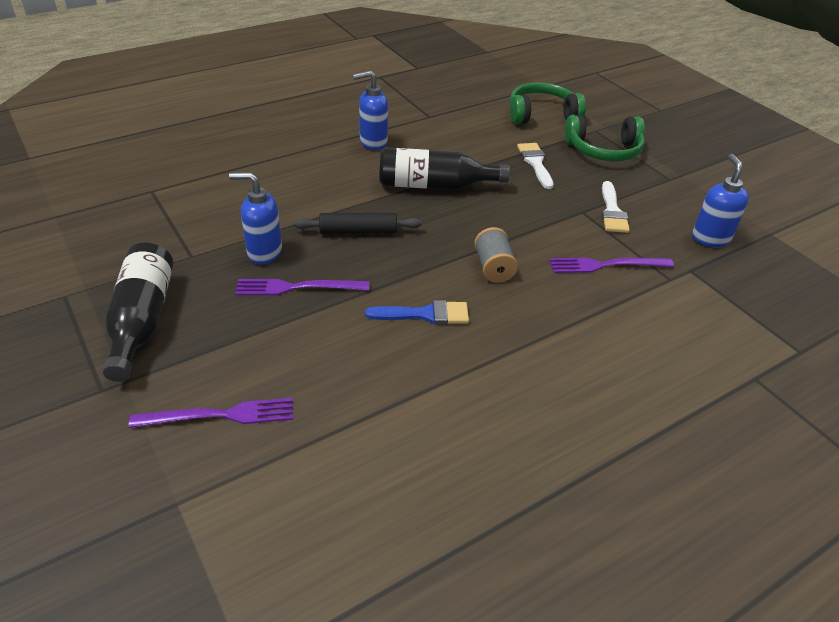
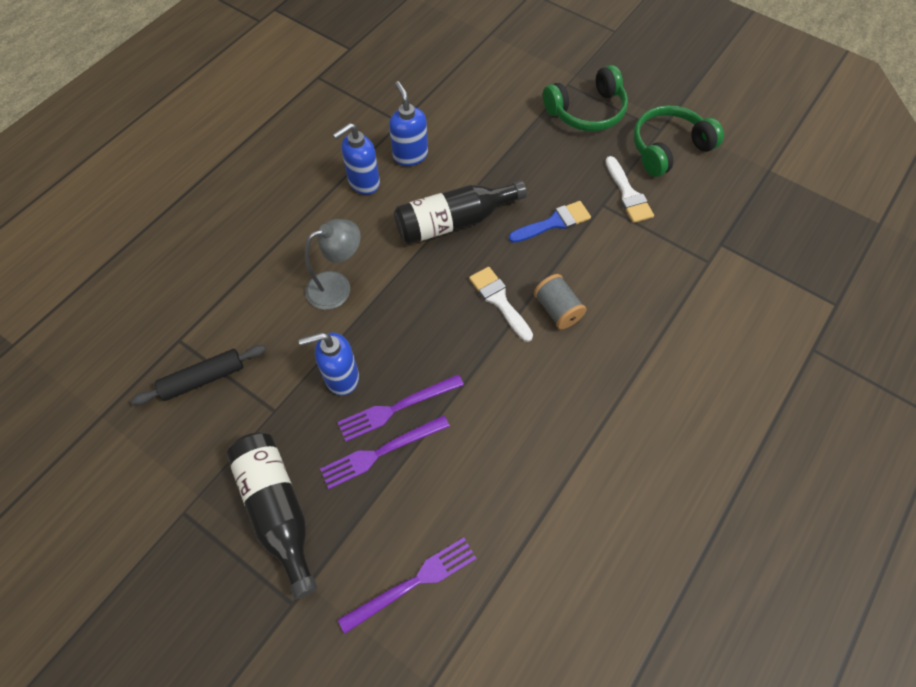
camera: 20 degrees left, 20 degrees up
(304, 196) = (337, 286): none -> grey lamp
(358, 231) = (414, 313): black rolling pin -> black rolling pin (203, 378)
(424, 314) = (525, 392): blue brush -> blue brush (553, 223)
(535, 163) = (532, 154): white brush -> white brush (499, 301)
(541, 114) = (507, 79): green headphones -> green headphones (668, 148)
(606, 265) = (650, 266): purple fork -> purple fork (381, 452)
(710, 238) = (722, 196): blue soap dispenser -> blue soap dispenser (410, 155)

